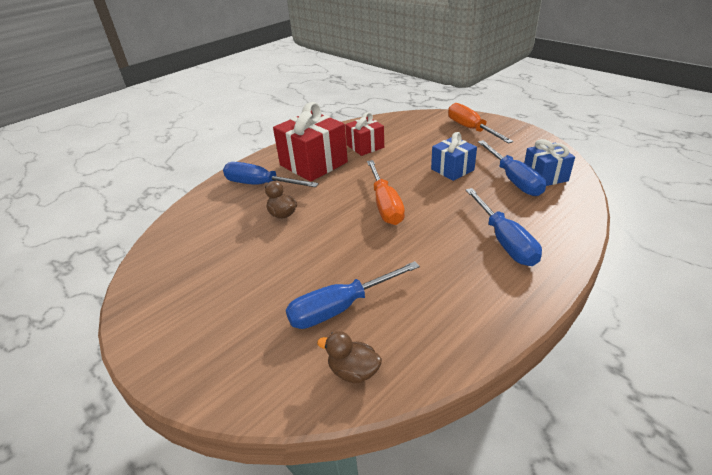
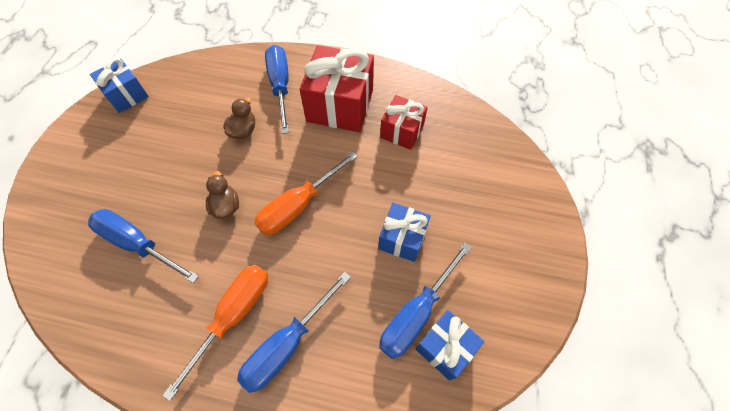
camera: 55 degrees right, 25 degrees up
(148, 277) = (127, 95): none -> blue gift
(353, 371) = (74, 289): brown duck -> brown duck (226, 206)
(470, 129) = (515, 219): orange screwdriver -> orange screwdriver (233, 315)

